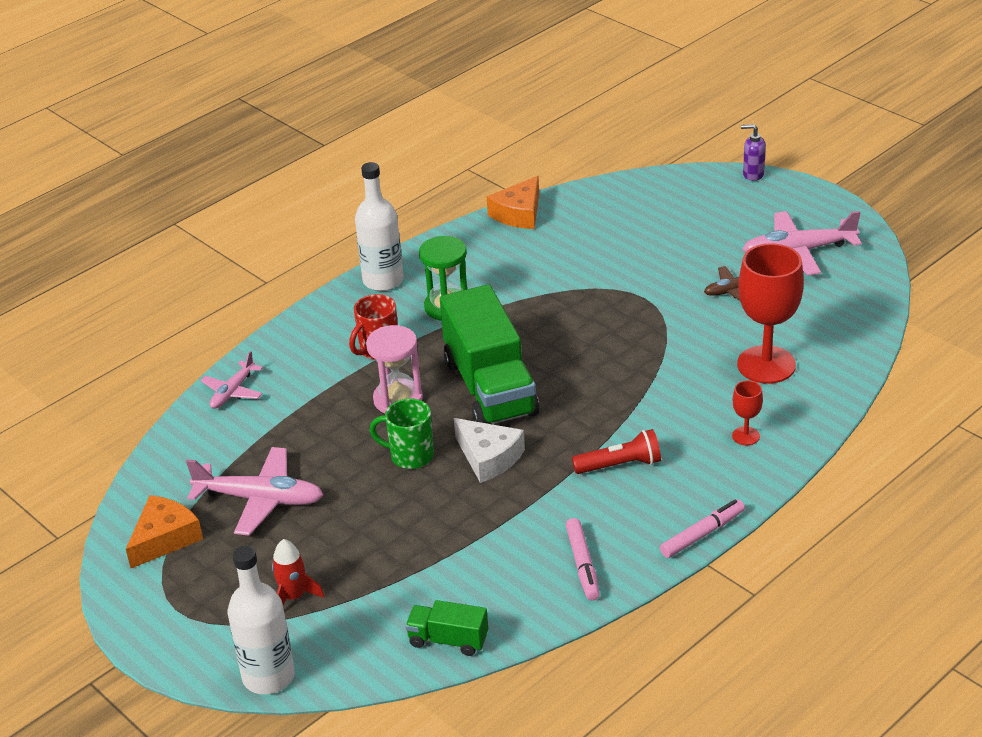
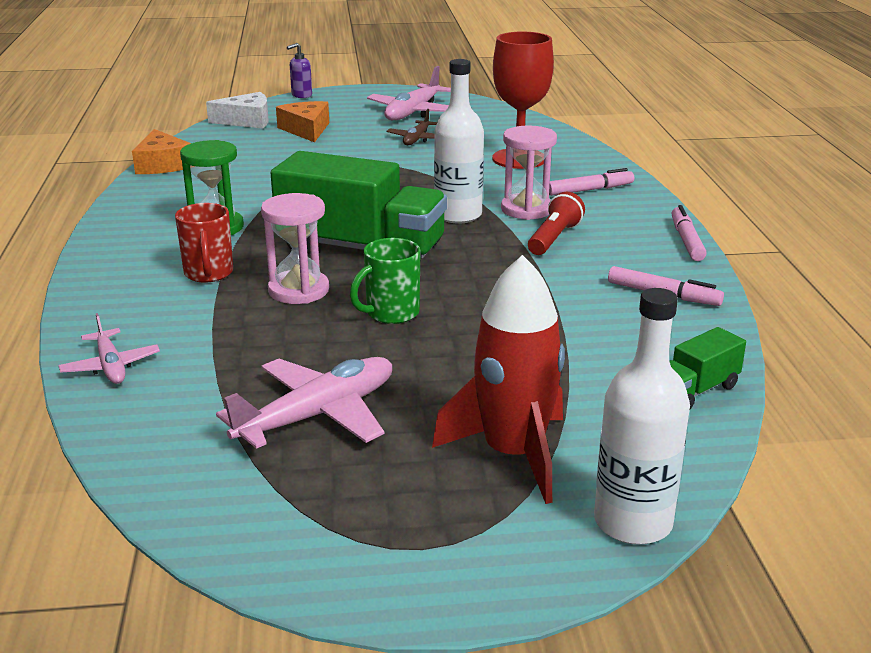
camera: 55 degrees left, 10 degrees down
(165, 538) = (279, 506): orange cheese -> orange cheese (306, 130)
(293, 597) = (513, 454): red rocket -> red rocket, size x1.92
(383, 280) = (117, 238): white bottle -> white bottle (458, 215)
(489, 457) = (455, 282): white cheese -> white cheese (247, 121)
(659, 424) = (526, 209): none -> pink hourglass
(746, 436) = (590, 190): red goblet -> pink marker

